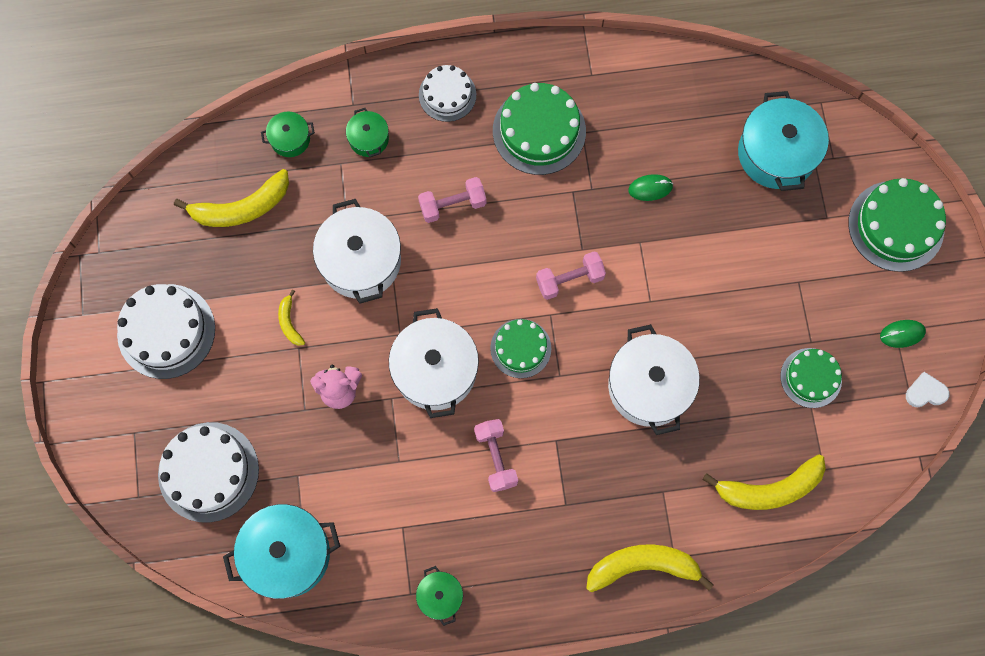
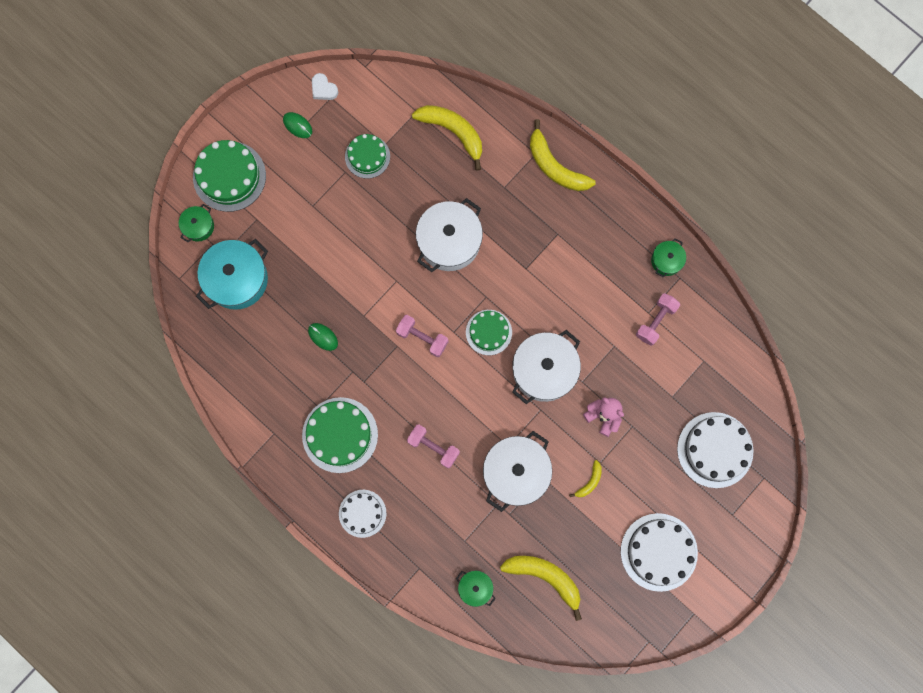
camera: 130 degrees left, 5 degrees up
(287, 554) = (719, 363): turquoise pot -> none
(369, 139) = (433, 537): green pot -> green pot (198, 226)
(496, 457) = (564, 293): pink dumbbell -> pink dumbbell (655, 321)

